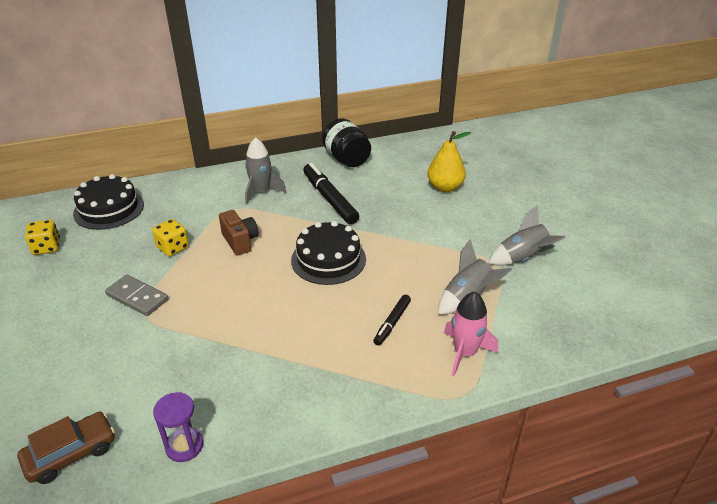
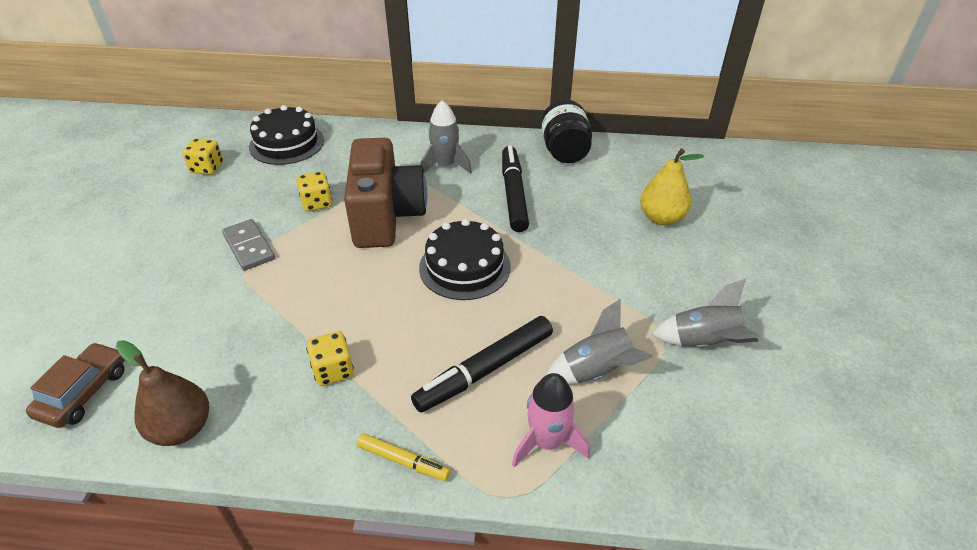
camera: 25 degrees right, 5 degrees up
(71, 453) = (84, 392): brown car -> brown car turned 60 degrees counterclockwise
(184, 446) = (182, 429): purple hourglass -> brown pear
(240, 241) = (386, 216): brown camera -> brown camera, size x2.02
(279, 362) = (333, 370): none -> yellow dice
(376, 401) = (403, 461): none -> yellow marker
(392, 323) = (485, 370): black marker -> black marker, size x1.82

